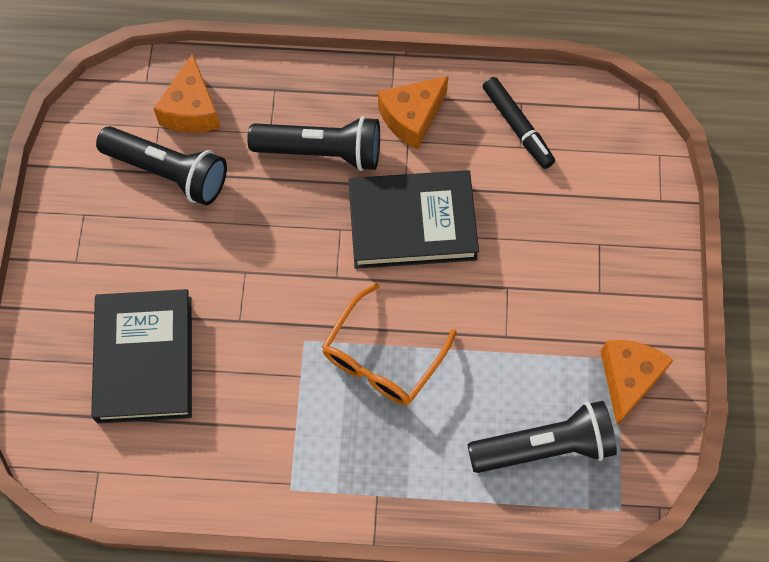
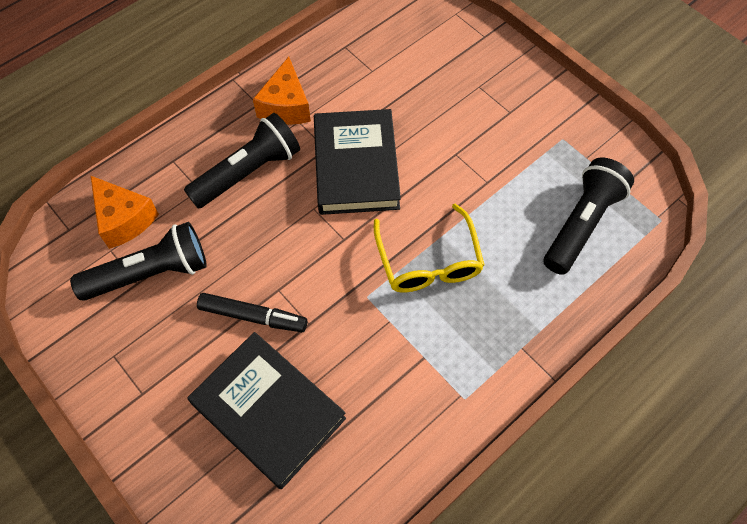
camera: 45 degrees left, 5 degrees down
(383, 357) = (428, 260): orange glasses -> yellow glasses
(412, 223) = (356, 166): black book -> black book turned 45 degrees counterclockwise
(517, 127) = (357, 61): black marker -> black marker (253, 316)
(628, 379) = (580, 145): orange cheese -> none

